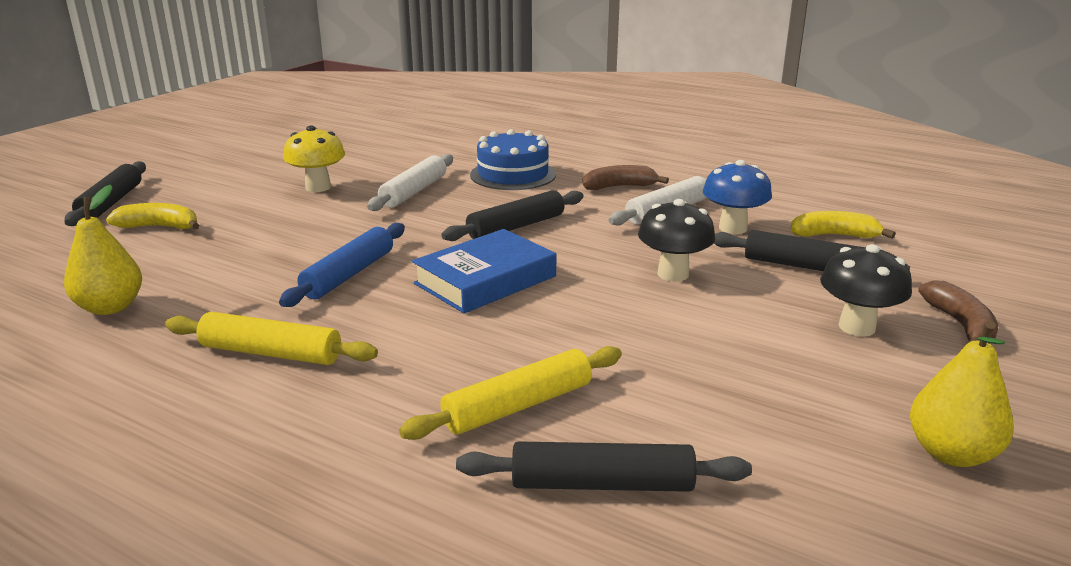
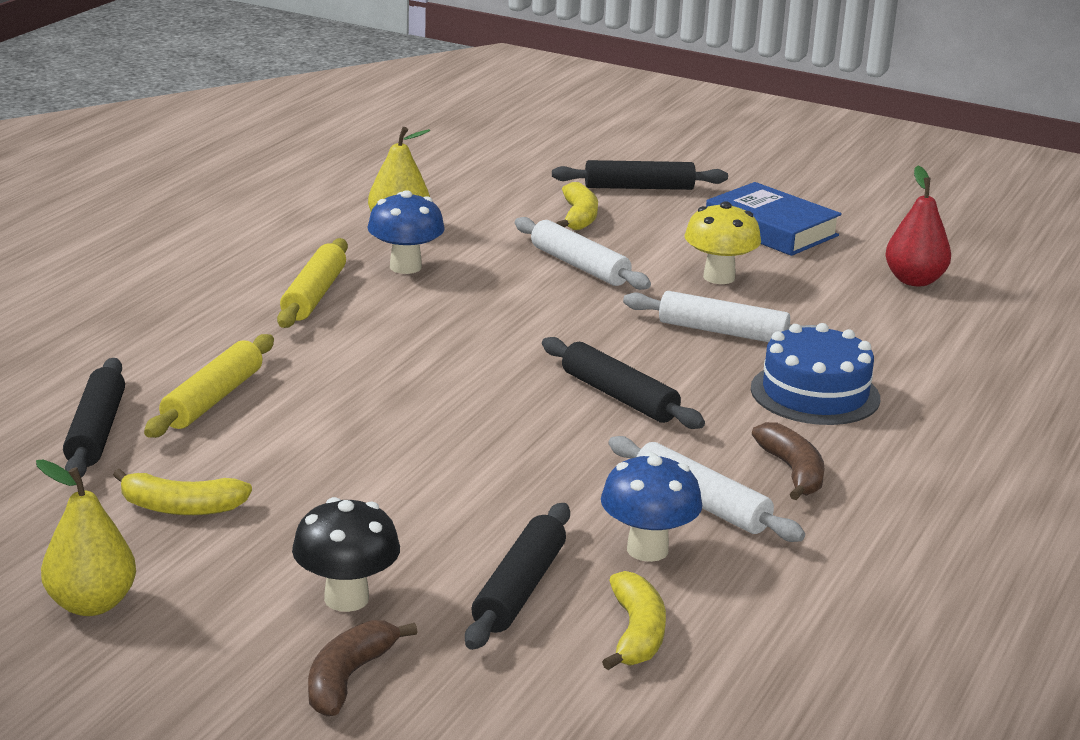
camera: 85 degrees right, 0 degrees up
(224, 304) = (405, 267): none -> blue mushroom
(268, 230) = (579, 266): none -> white rolling pin
(349, 274) = (472, 313): blue rolling pin -> none
(350, 140) = (914, 280): none -> red pear
(485, 280) = (463, 381): blue book -> blue book (771, 229)
(518, 406) = (212, 399): yellow rolling pin -> yellow rolling pin turned 60 degrees clockwise
(673, 274) = (487, 491): black mushroom -> none
(751, 412) = (181, 507): none -> yellow banana
(960, 325) = (348, 678): brown banana -> brown banana turned 120 degrees clockwise

